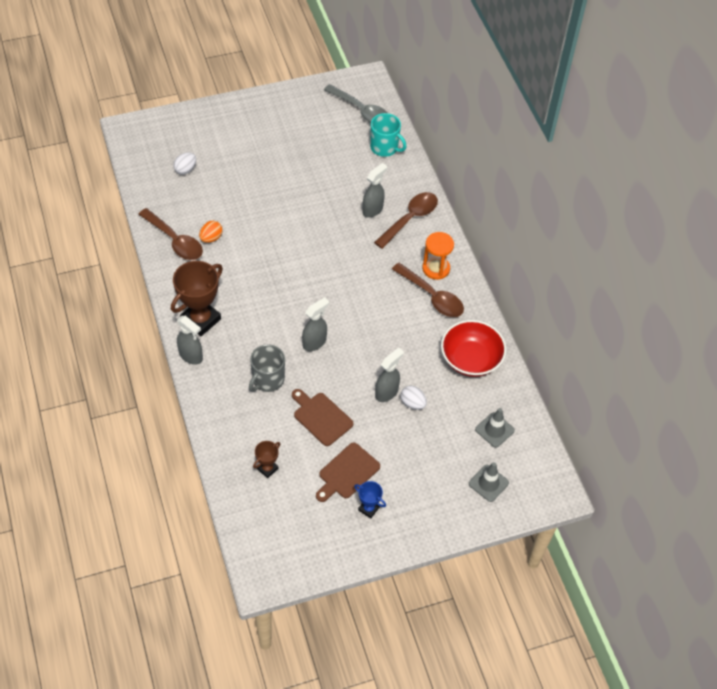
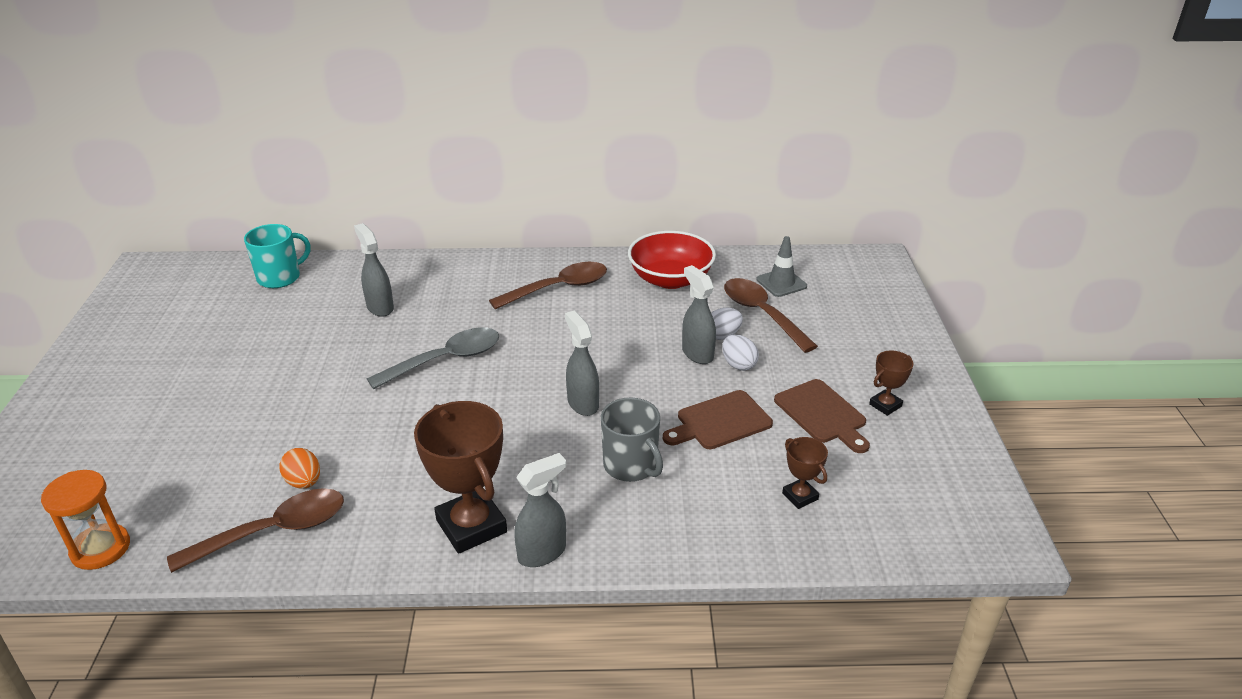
camera: 70 degrees left, 20 degrees down
(185, 169) = (123, 489): white egg -> white egg (738, 365)
(361, 111) = (195, 284): grey spoon -> grey spoon (446, 360)
(368, 508) = (885, 405): blue trophy -> brown trophy
(410, 219) = (420, 281): brown spoon -> brown spoon (761, 314)
(436, 268) = (515, 277): orange hourglass -> orange hourglass (100, 549)
(488, 483) = (858, 302): grey traffic cone -> none

